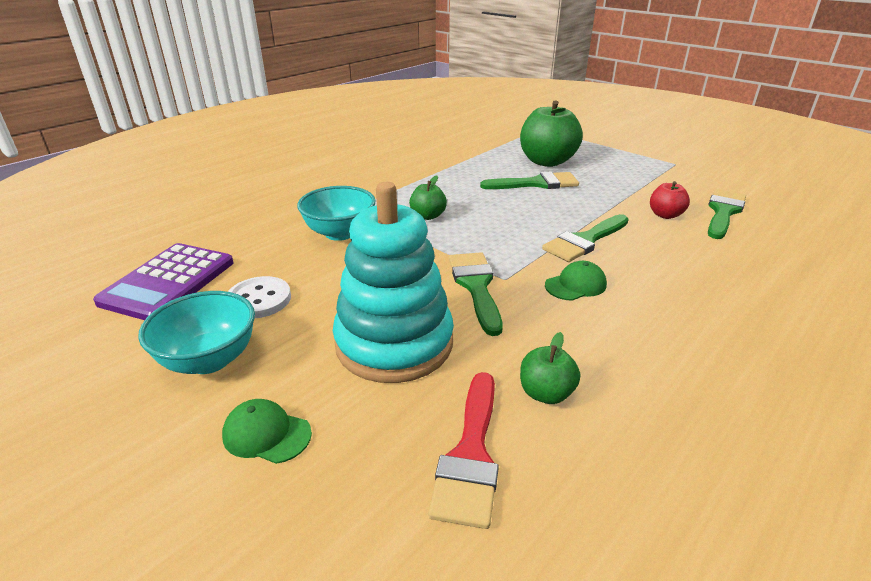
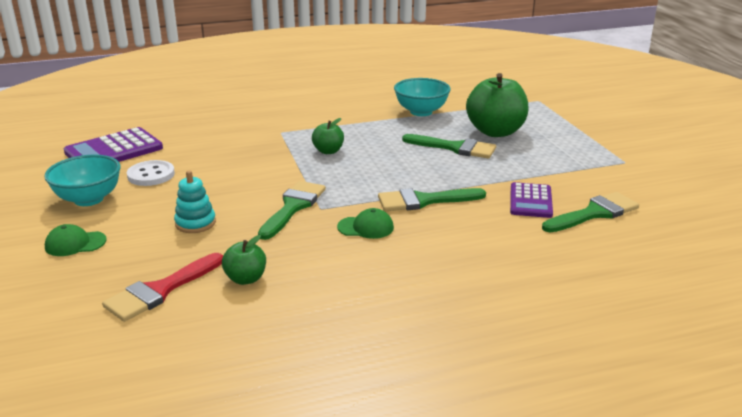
camera: 30 degrees right, 5 degrees down
(266, 434) = (75, 244): green cap -> green cap turned 60 degrees counterclockwise
(340, 233) = (250, 147): turquoise bowl -> turquoise bowl (421, 112)
(394, 343) = (195, 223): turquoise stacking toy -> turquoise stacking toy, size x0.46
(665, 215) = (530, 201): red apple -> purple calculator

